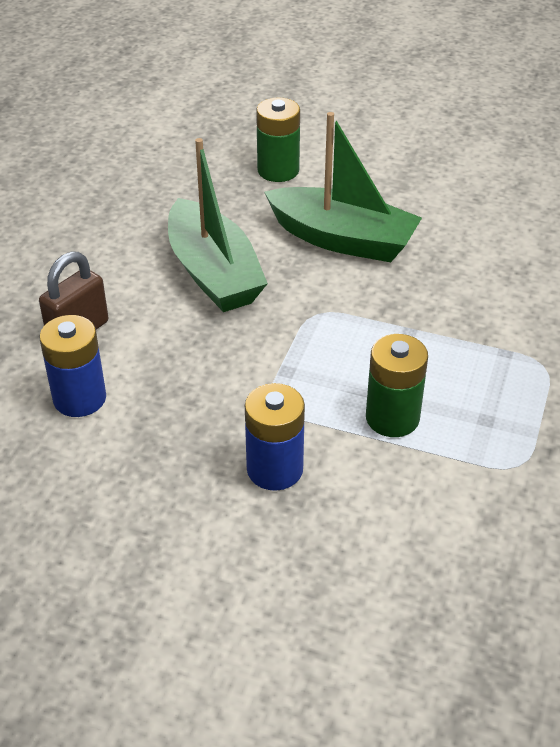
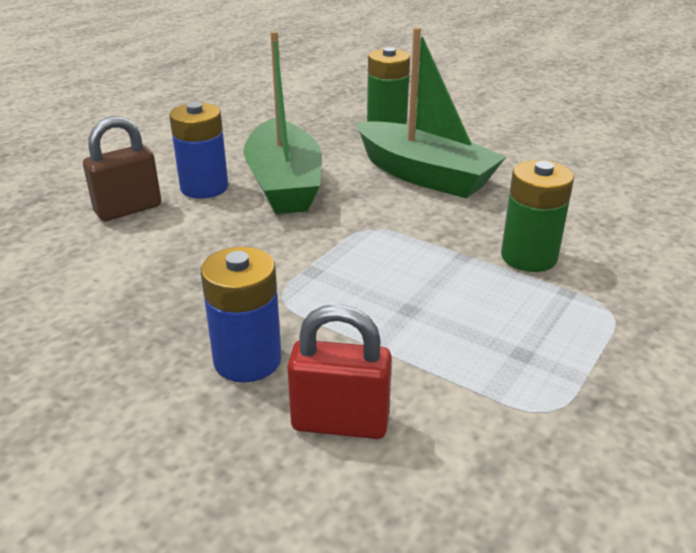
camera: 15 degrees right, 10 degrees down
(79, 398) = (89, 261): blue battery -> blue battery (204, 188)
(371, 507) = (340, 423): none -> red padlock
(392, 418) = (408, 333): green battery -> green battery (529, 257)

